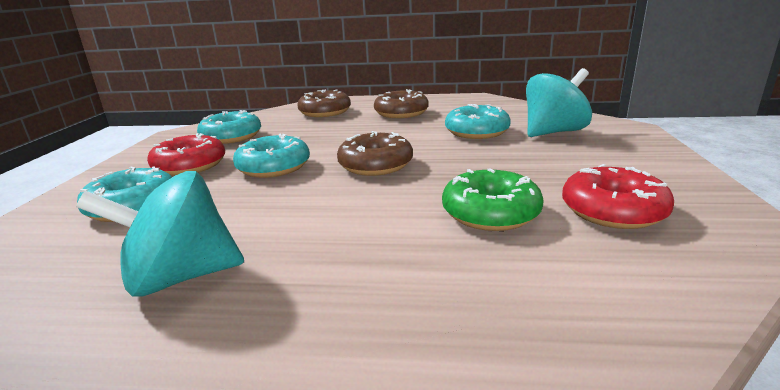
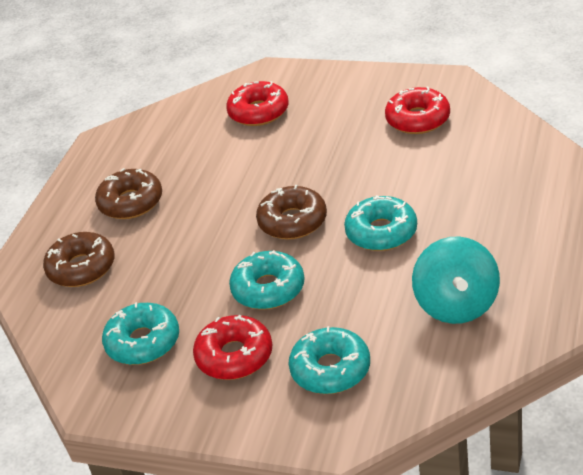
camera: 75 degrees left, 15 degrees up
(477, 132) = (232, 155): turquoise donut -> turquoise donut (381, 232)
(490, 213) = (406, 168): green donut -> none
(554, 132) = (258, 112): turquoise spinning top -> red donut

